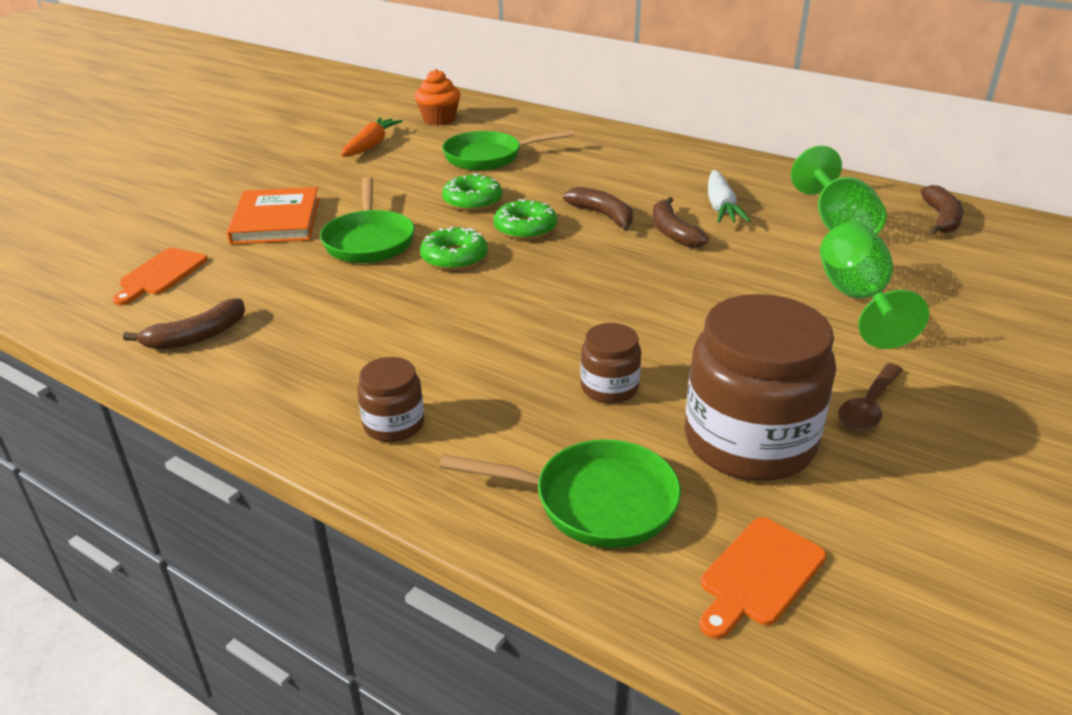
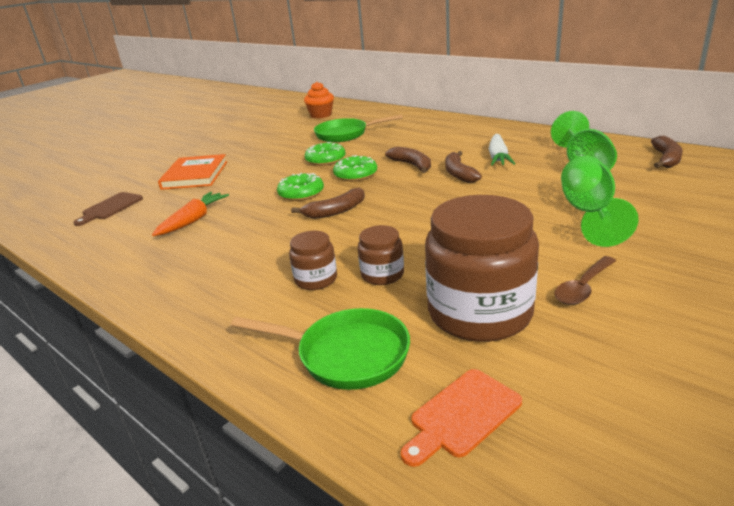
camera: 10 degrees right, 5 degrees down
(161, 274) = (110, 207): orange cutting board -> brown cutting board
(196, 336) = (115, 244): brown banana -> brown banana (335, 211)
(369, 241) = (249, 185): green pan -> none
(371, 145) = (272, 131): orange carrot -> orange carrot (193, 220)
(394, 424) = (220, 299): brown jar -> brown jar (316, 279)

